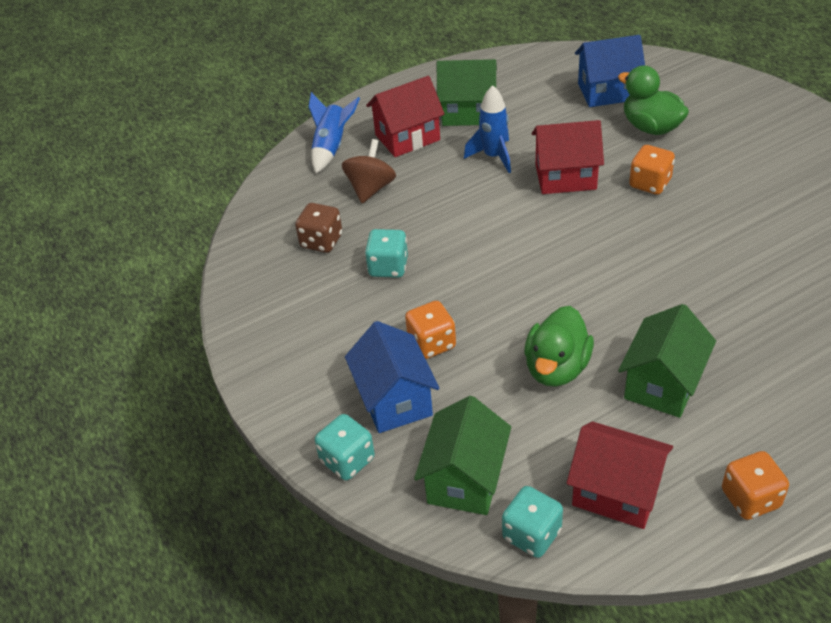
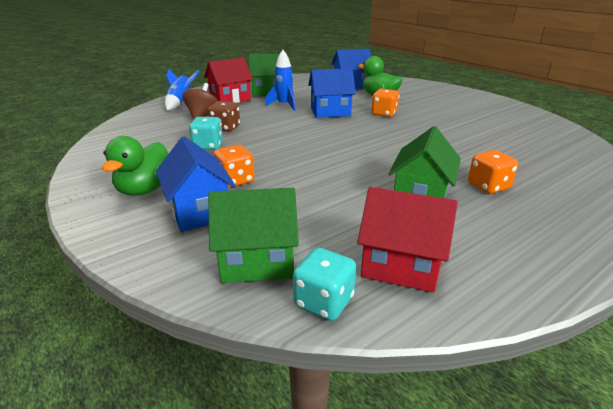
camera: 10 degrees left, 15 degrees down
(321, 241) = (162, 136): brown dice -> brown dice (225, 128)
(347, 460) = (146, 251): turquoise dice -> none
(465, 479) = (257, 261): green house -> green house turned 75 degrees clockwise
(556, 368) = (335, 191): green duck -> green duck (145, 189)
(565, 177) = (330, 112): red house -> blue house
(750, 499) = (523, 266): orange dice -> orange dice (488, 186)

